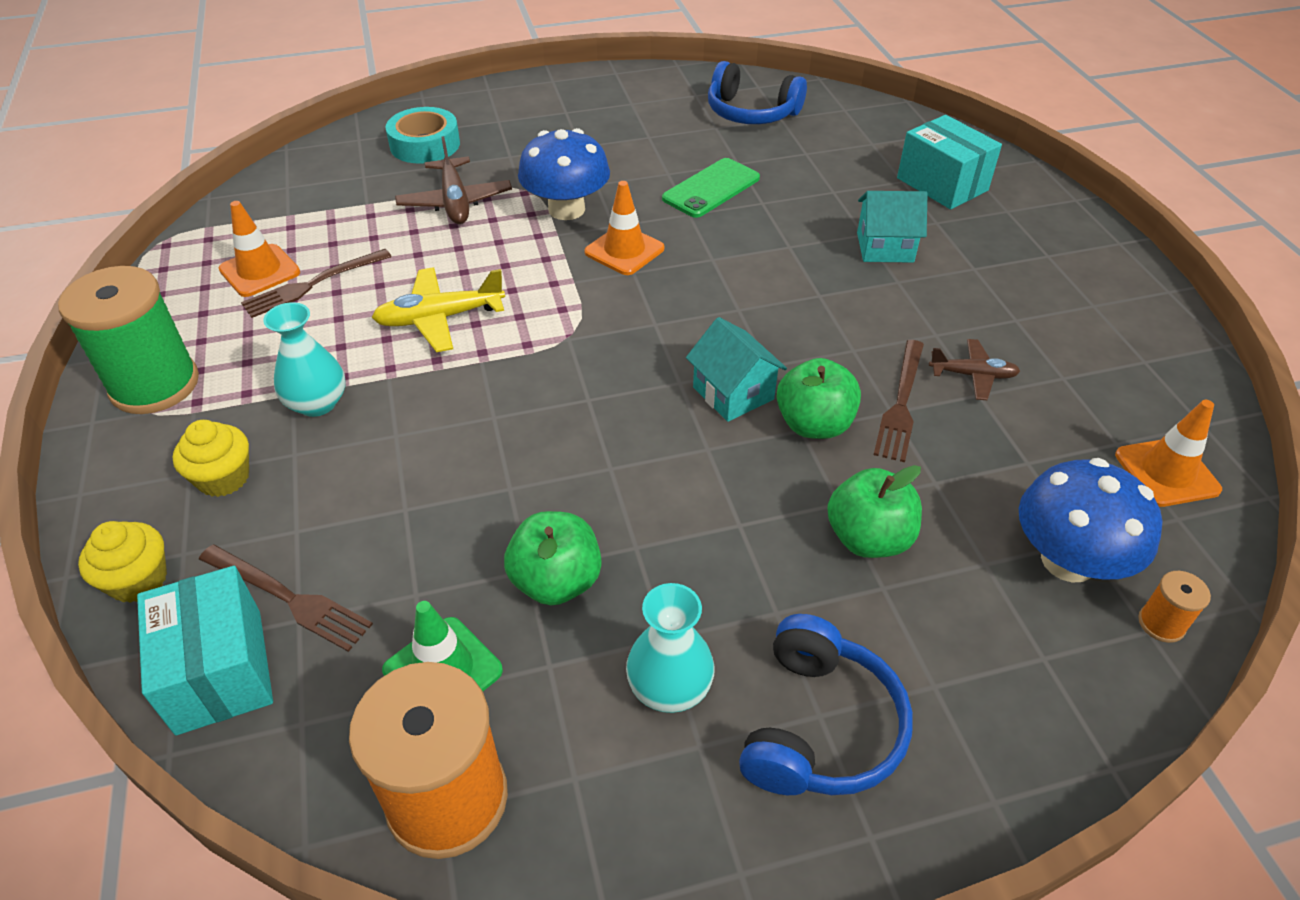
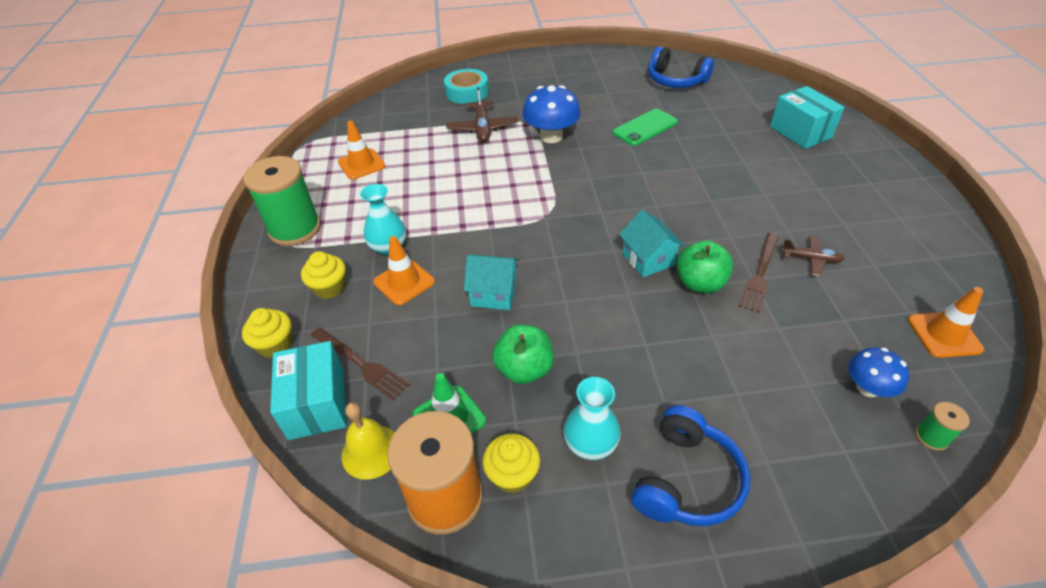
camera: 10 degrees right, 0 degrees up
(311, 285) = (391, 175): brown fork -> none
(318, 738) = (371, 451): none -> yellow bell
(439, 318) = (466, 200): yellow plane -> none
(552, 749) = (512, 474): none -> yellow cupcake
(624, 250) = (585, 164): orange traffic cone -> orange traffic cone (404, 282)
(868, 538) = (730, 360): green apple -> none
(885, 247) = (757, 171): turquoise house -> turquoise house (494, 293)
(1068, 560) = (867, 388): blue mushroom -> blue mushroom, size x0.61
(1161, 623) = (931, 437): orange spool -> green spool

